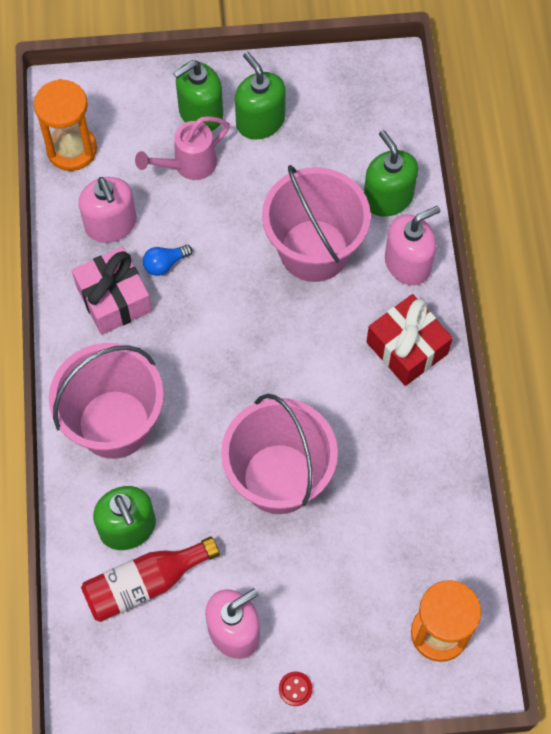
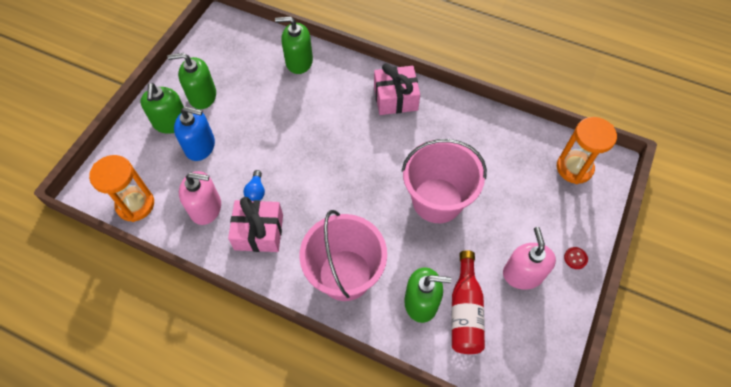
camera: 60 degrees left, 5 degrees down
(188, 165) = (200, 146): pink watering can -> blue soap dispenser
(314, 250) = (305, 111): pink bucket -> none
(407, 263) = (345, 72): pink soap dispenser -> none
(407, 348) = (395, 98): red gift -> pink gift

